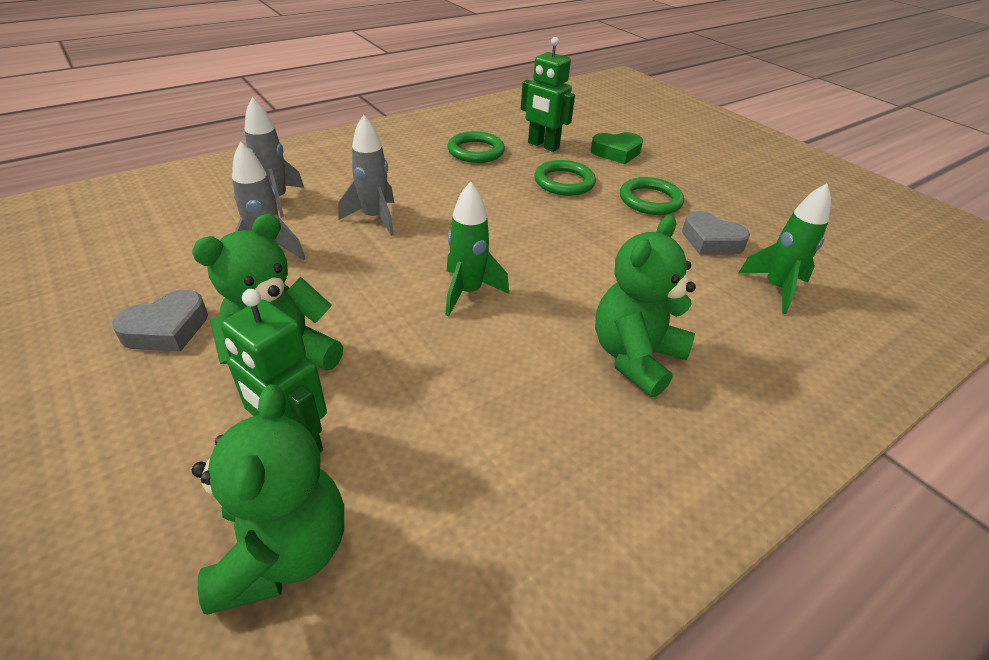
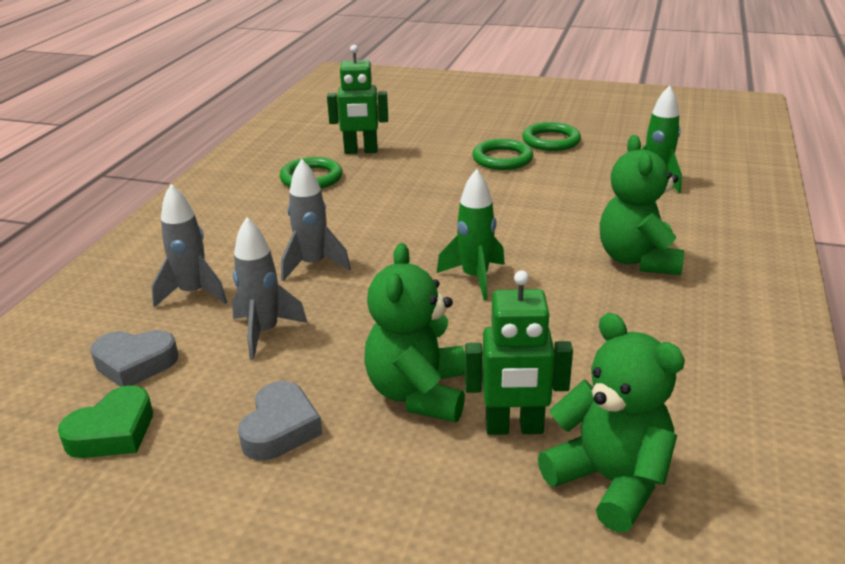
camera: 35 degrees left, 10 degrees down
(564, 182) = (421, 172): green ring -> green ring (551, 141)
(616, 152) = (427, 134): green heart -> green heart (113, 432)
(710, 241) = (579, 168): grey heart -> grey heart (135, 364)

